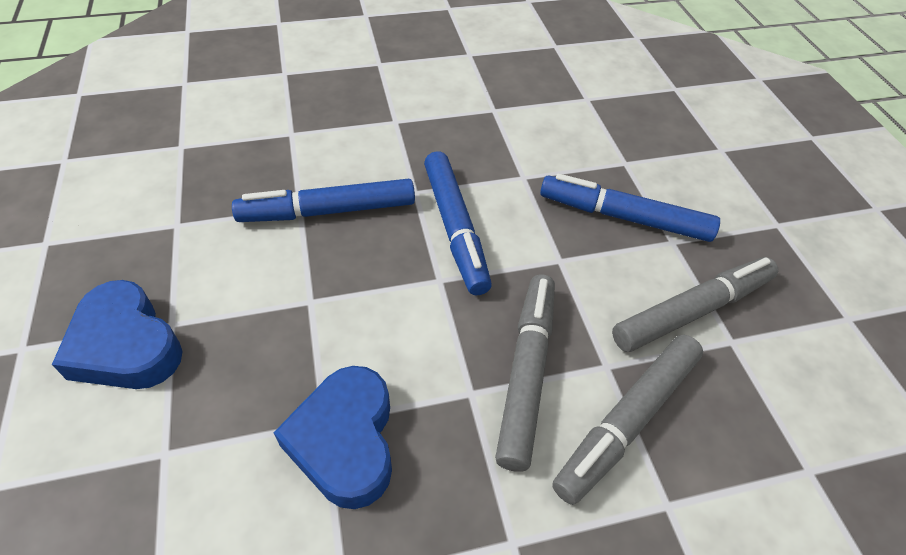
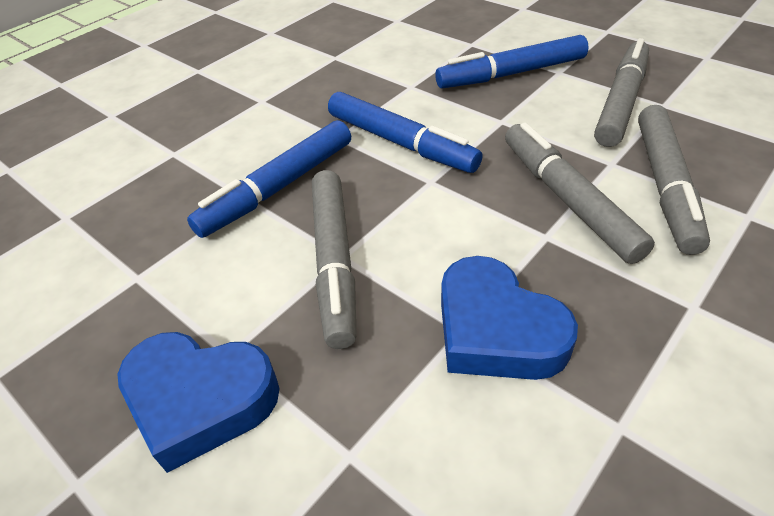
camera: 30 degrees left, 5 degrees down
(300, 302) = (334, 262): none -> grey marker

